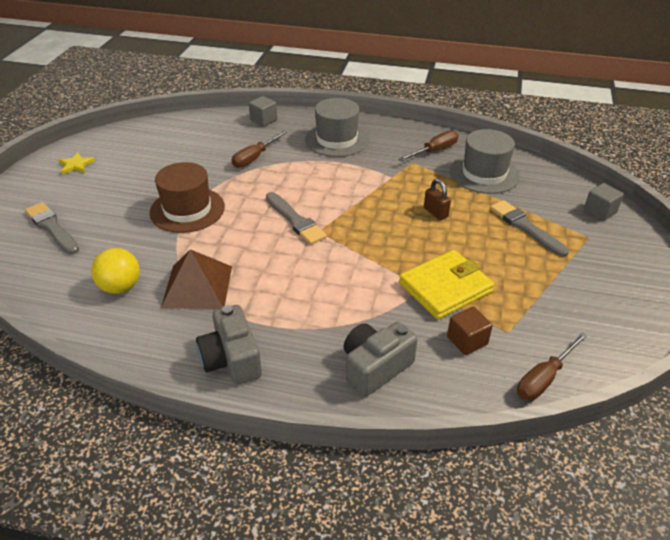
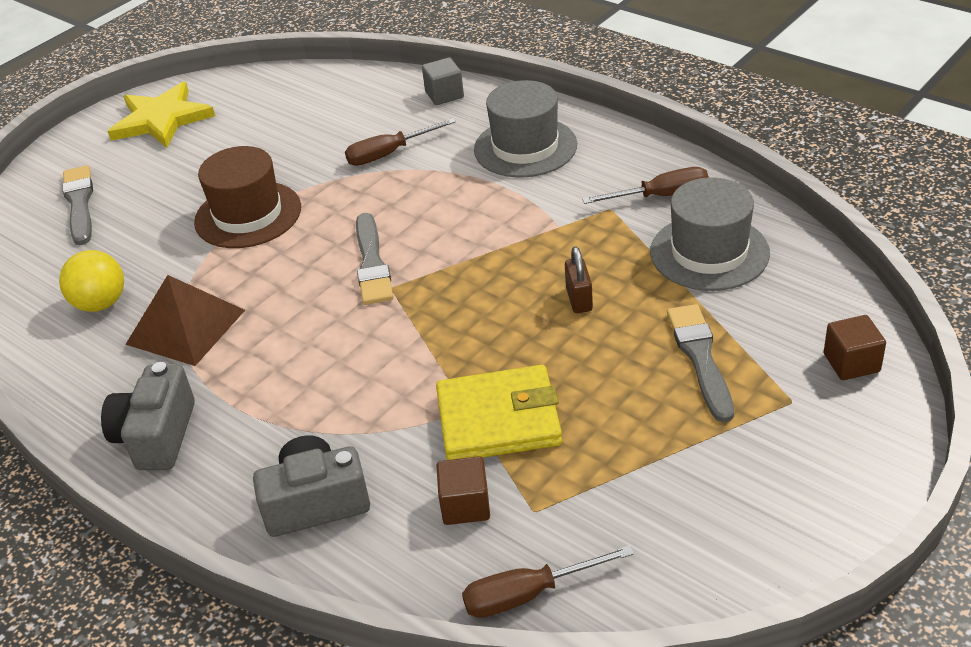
camera: 30 degrees right, 0 degrees up
(76, 165) = (161, 119): yellow star -> yellow star, size x2.08
(599, 211) = (851, 363): grey cube -> brown cube

